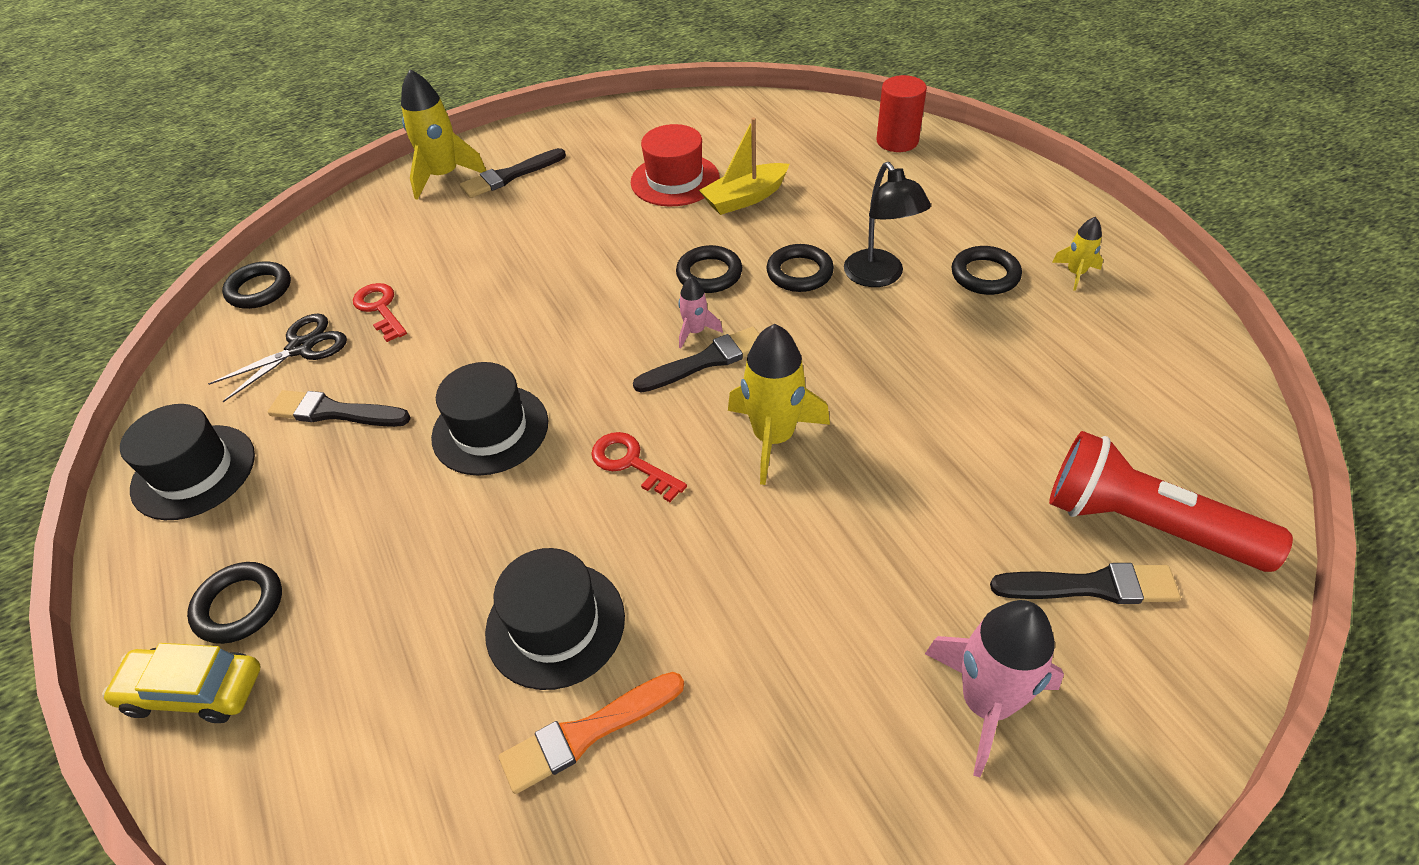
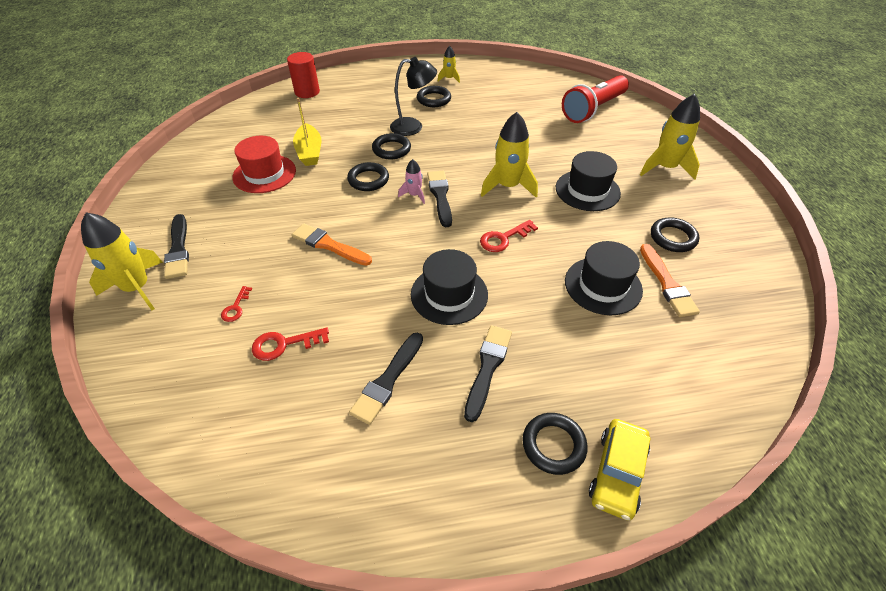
camera: 75 degrees left, 0 degrees up
(194, 472) = (407, 484): black hat -> black hat (587, 190)
(259, 289) = (189, 435): black ring -> black ring (673, 238)
(301, 348) = (297, 401): black scissors -> none
(429, 252) = (236, 308): none -> red key
(554, 285) = (329, 245): none -> orange brush
(986, 703) = (665, 168): pink rocket -> yellow rocket
(1091, 586) = (618, 129): black brush -> black brush (487, 368)

